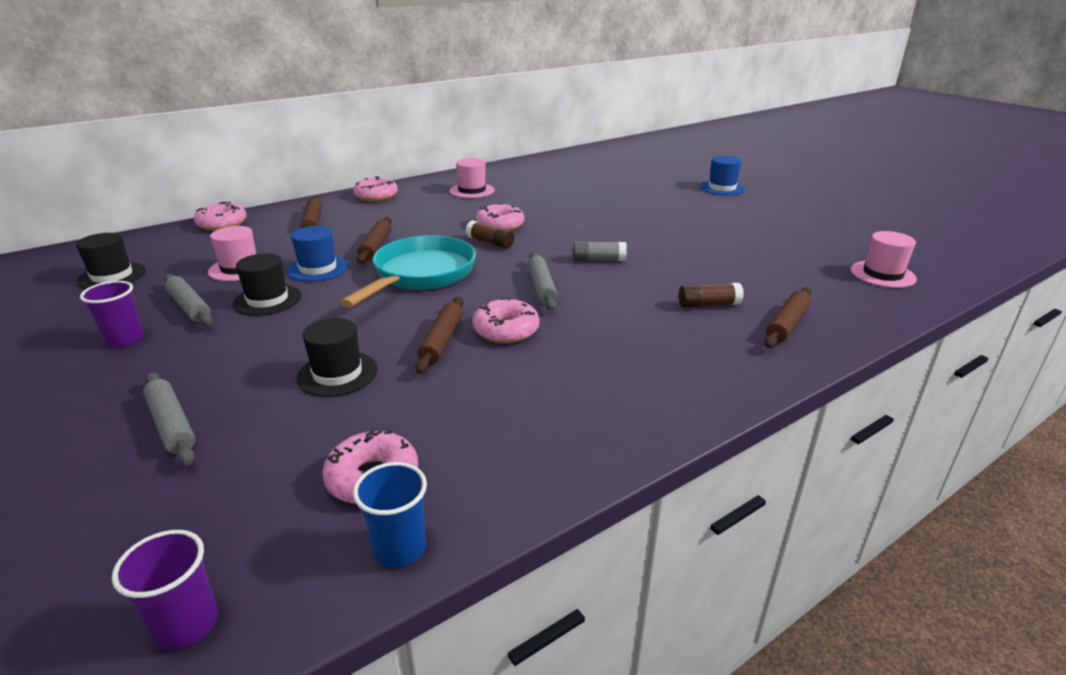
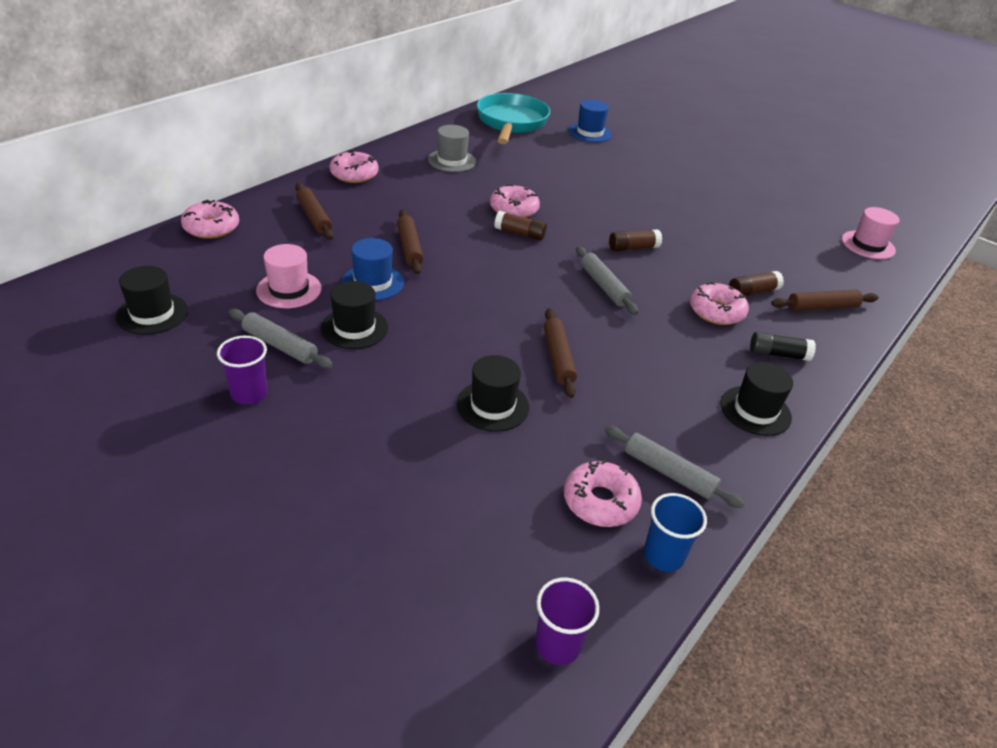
camera: 20 degrees left, 10 degrees up
(171, 425) = (387, 480): grey rolling pin -> grey rolling pin (669, 473)
(420, 275) = (482, 281): turquoise pan -> turquoise pan (511, 123)
(472, 190) = (452, 161): pink hat -> grey hat
(506, 330) = (605, 339): pink donut -> pink donut (716, 311)
(598, 260) = (633, 248): grey glue stick -> brown glue stick
(632, 413) = (755, 411): none -> black hat
(700, 362) = (778, 354): none -> black glue stick
(722, 188) = (690, 145): blue hat -> blue hat (590, 132)
(787, 324) = (822, 307): brown rolling pin -> brown rolling pin turned 60 degrees clockwise

